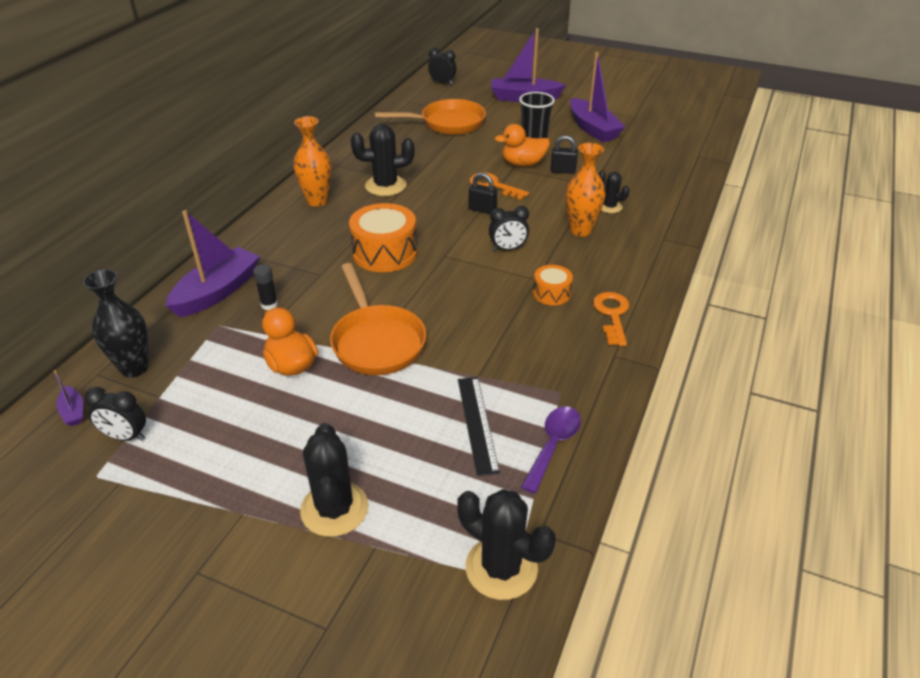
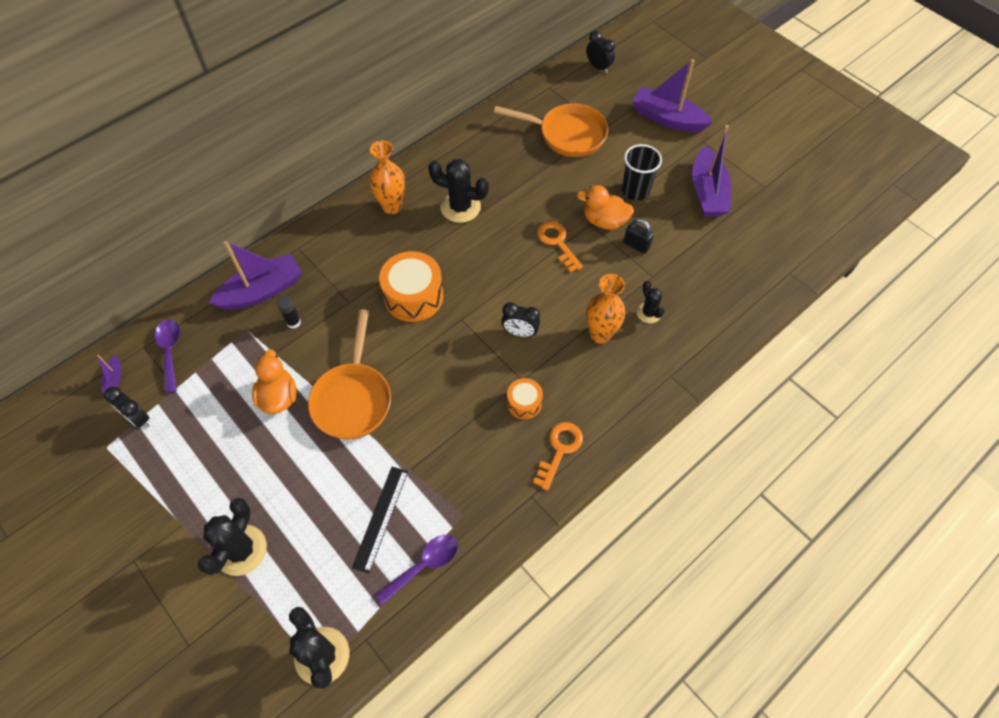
camera: 25 degrees right, 20 degrees up
(134, 368) = (170, 352): black vase -> purple spoon
(482, 210) = (528, 272): black padlock -> none

